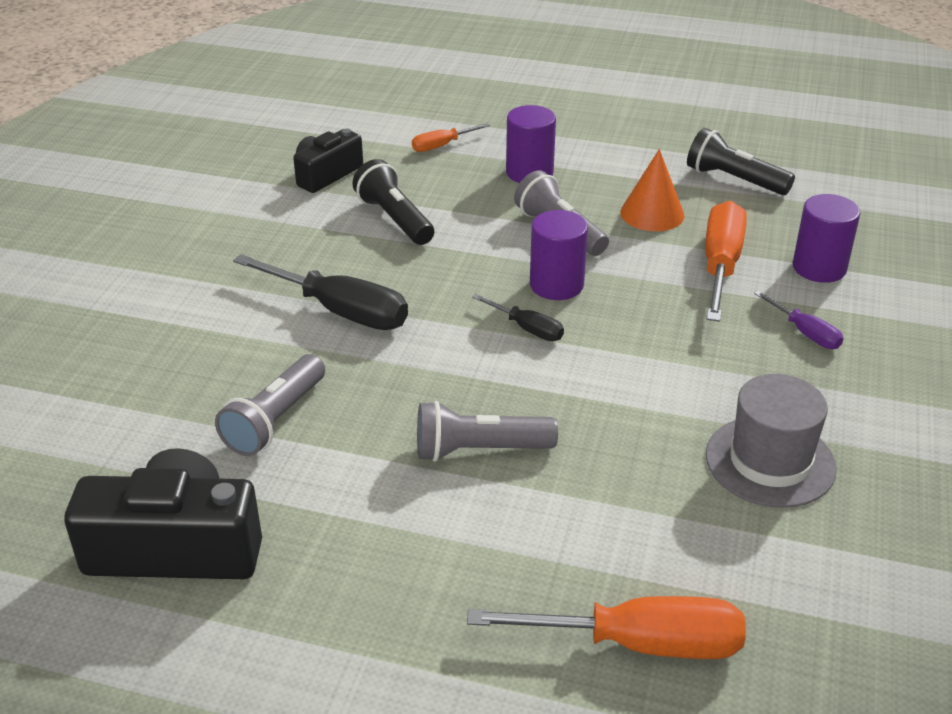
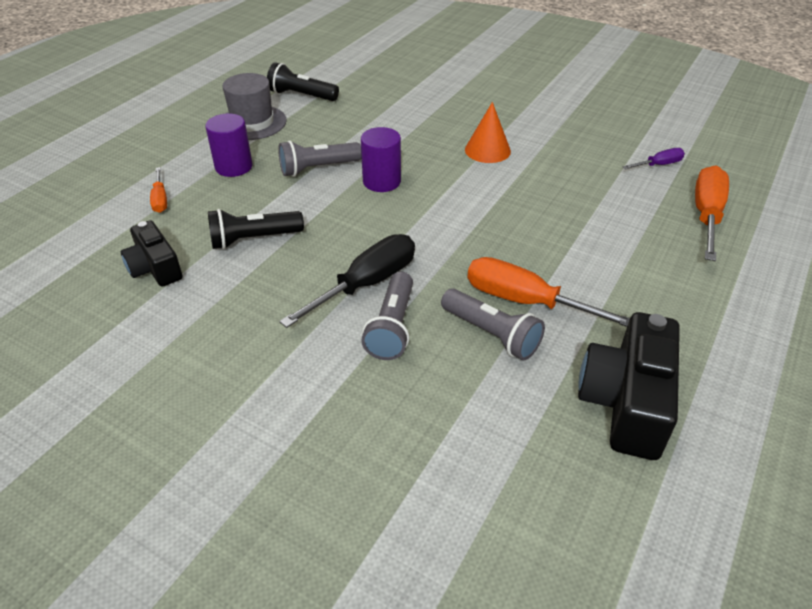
camera: 75 degrees left, 5 degrees up
(479, 450) = (545, 242): grey flashlight -> grey flashlight (392, 327)
(527, 328) = (425, 202): black screwdriver -> none
(652, 213) = (320, 131): orange cone -> orange cone (487, 150)
(720, 266) = (392, 121): orange screwdriver -> orange screwdriver (526, 302)
(734, 180) = (301, 96): black flashlight -> black flashlight turned 60 degrees clockwise
(770, 461) = (573, 146): grey hat -> grey hat (252, 123)
(805, 333) = (468, 111): purple screwdriver -> purple screwdriver (658, 165)
(819, 268) = (409, 92): purple cylinder -> none

